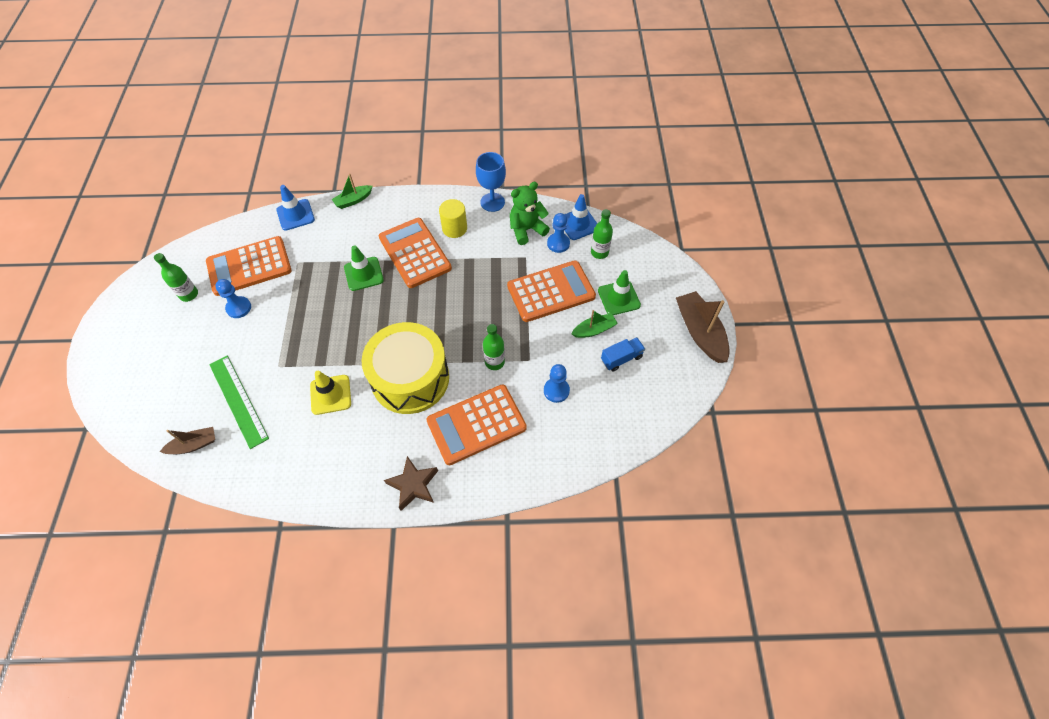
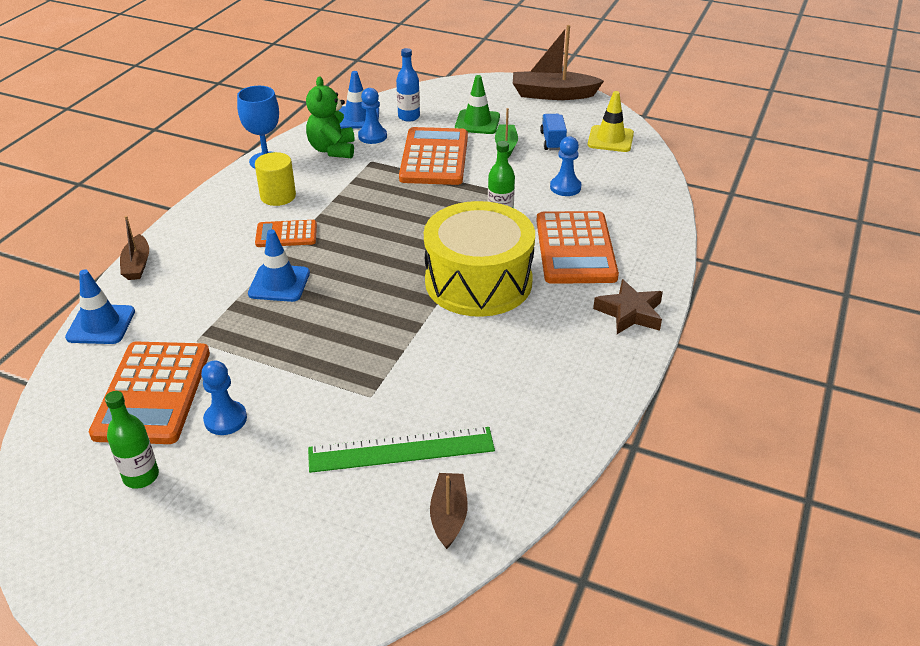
camera: 65 degrees left, 20 degrees down
(330, 394) = (456, 354): yellow traffic cone -> yellow traffic cone (610, 139)
(353, 200) = (137, 265): green boat -> brown boat
(363, 274) = (279, 283): green traffic cone -> blue traffic cone
(415, 253) = (286, 234): orange calculator -> orange calculator, size x0.54
(599, 252) = (409, 117): green bottle -> blue bottle

